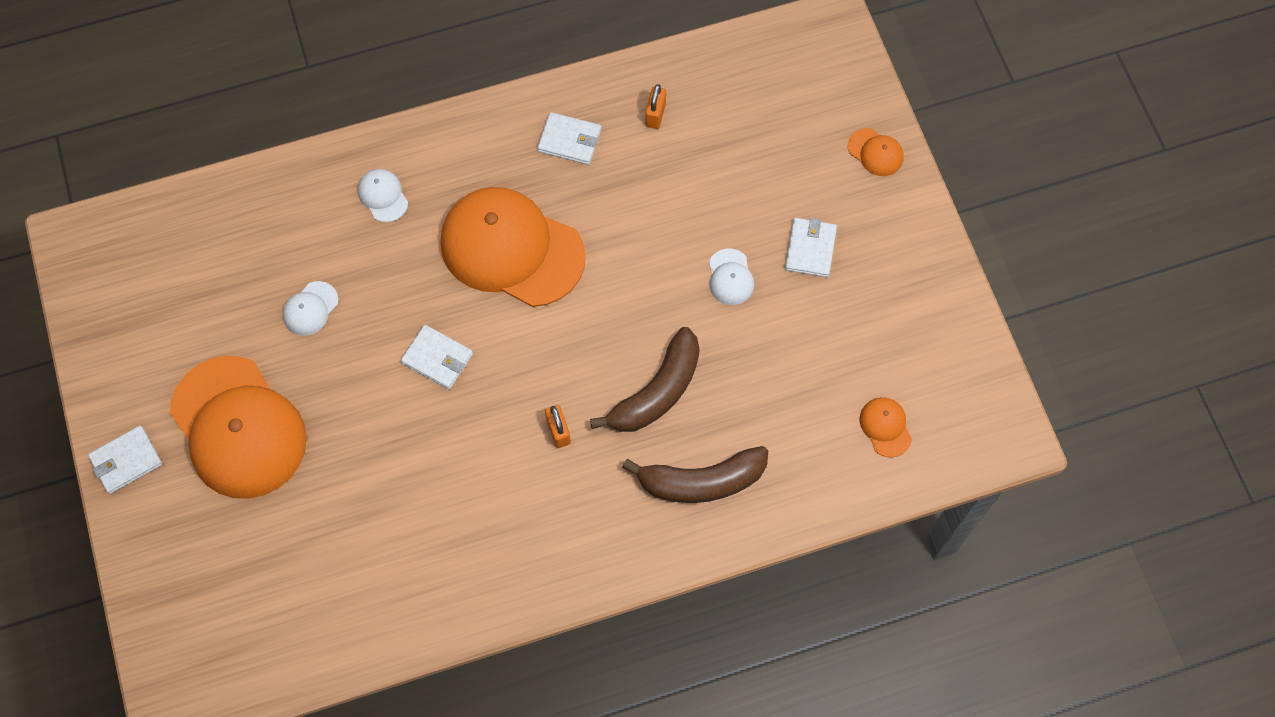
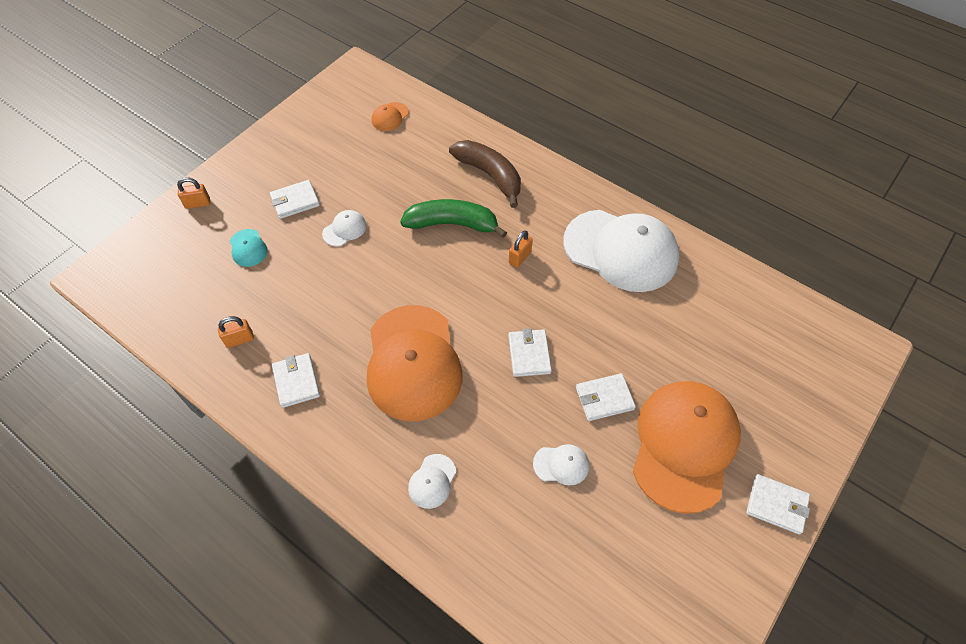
camera: 125 degrees left, 10 degrees down
(338, 393) = (604, 398): none -> white wallet
(485, 547) = (621, 250): none -> white cap
(657, 392) = (452, 224): brown banana -> green banana
(772, 172) = (248, 248): none -> turquoise cap
(875, 152) = (198, 203): orange cap -> orange padlock

